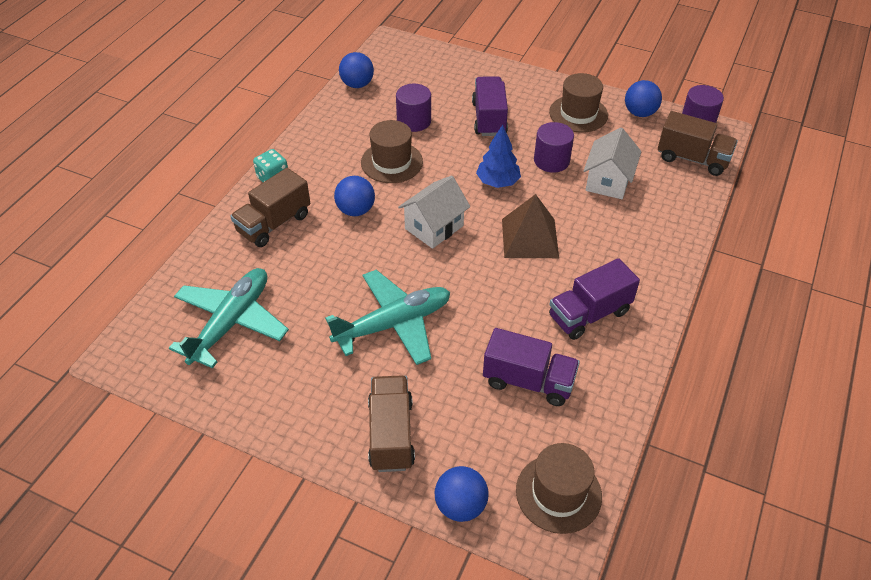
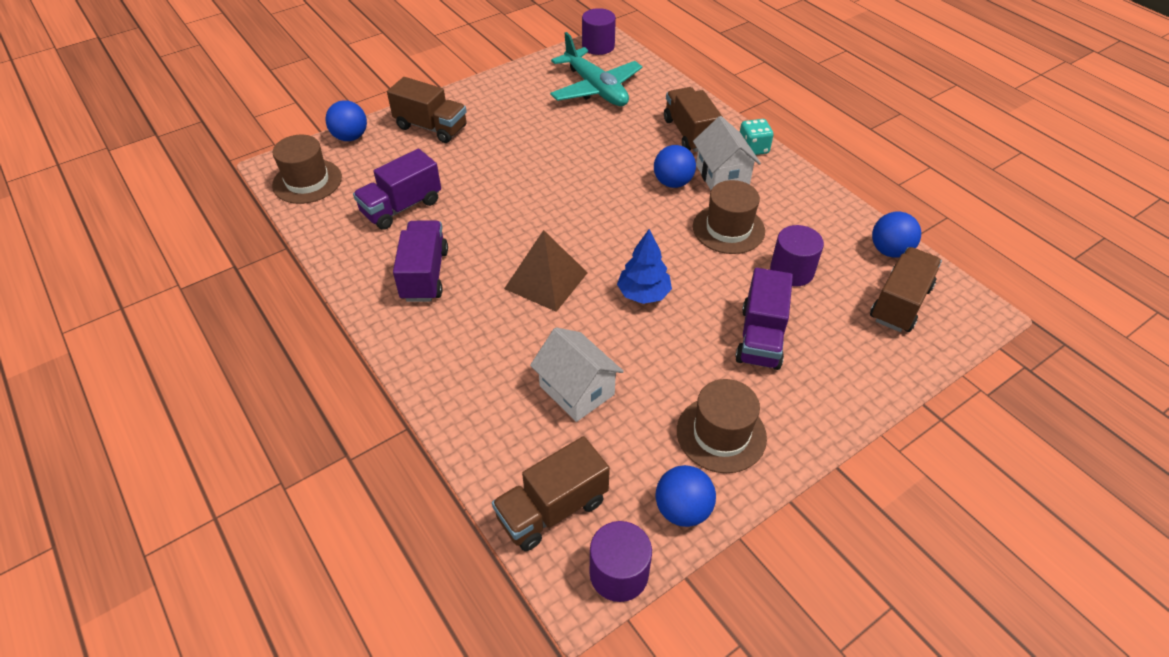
camera: 120 degrees right, 0 degrees up
(393, 324) = (523, 160): turquoise plane -> none
(407, 71) = (900, 303): none -> brown truck
(434, 227) = (612, 222): white house -> white house (722, 175)
(489, 119) = (760, 337): purple truck -> purple truck turned 75 degrees clockwise
(551, 161) = (647, 357): purple cylinder -> purple cylinder (598, 46)

